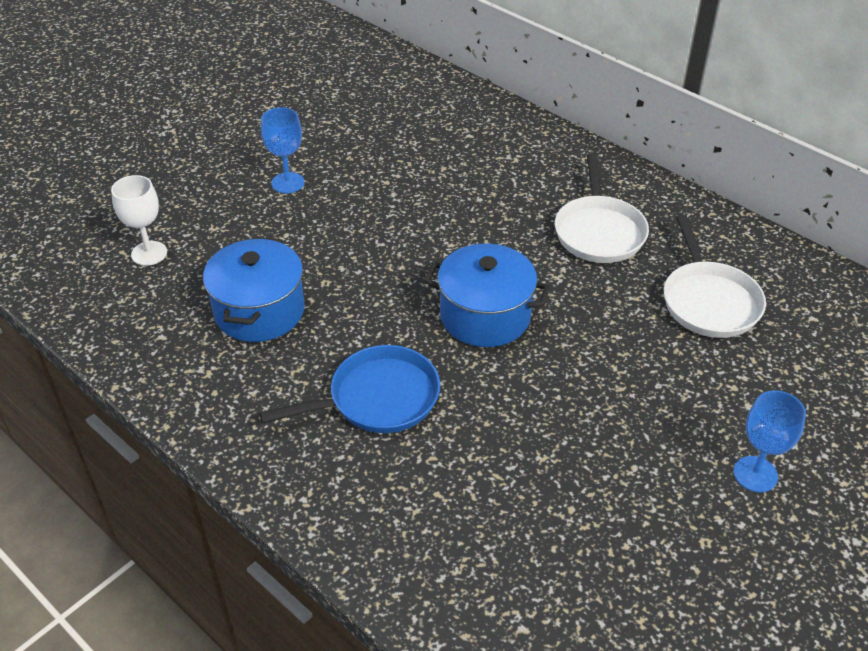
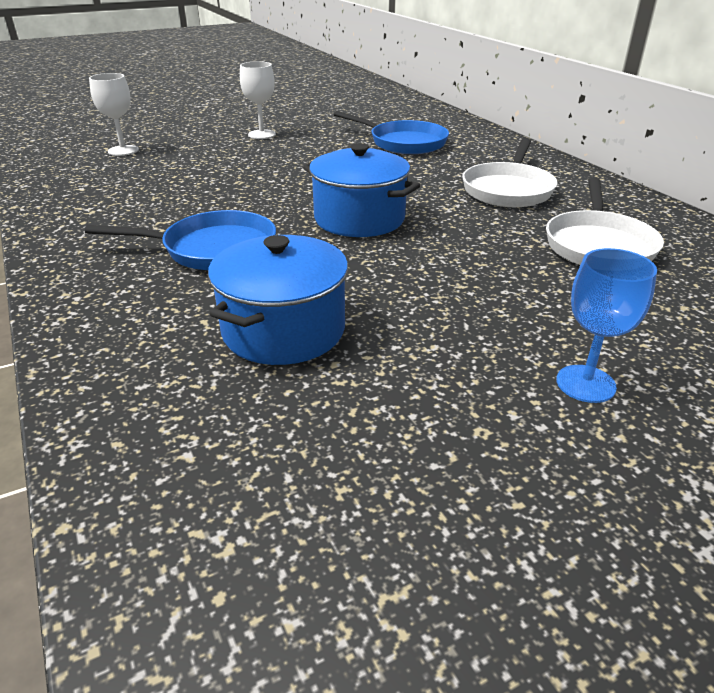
camera: 20 degrees right, 10 degrees down
(259, 311) = (170, 187): blue pot -> blue pot (284, 330)
(288, 183) = (262, 134): blue goblet -> white goblet
(455, 165) = (403, 143): none -> blue pan

